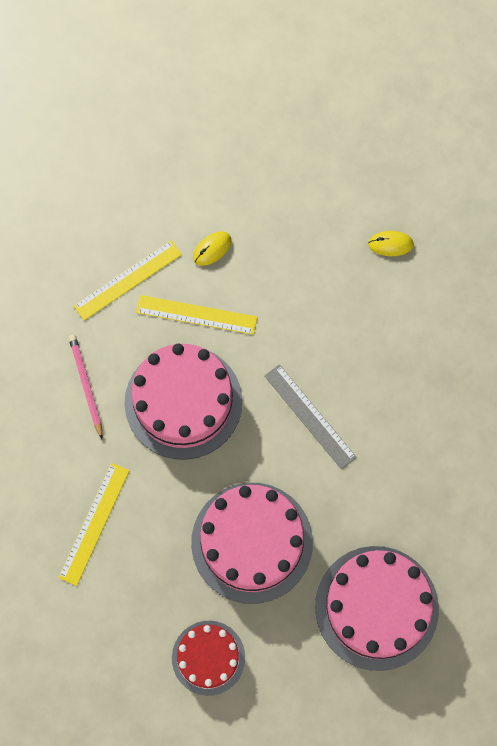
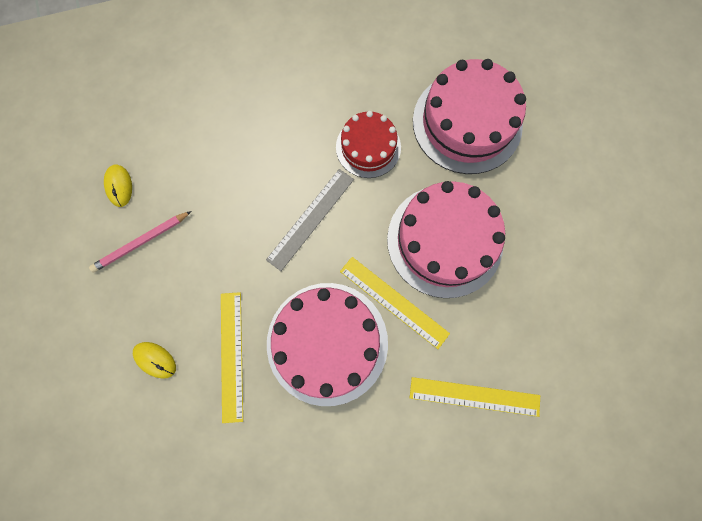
camera: 105 degrees left, 5 degrees up
(86, 385) = (335, 450): pink pencil -> pink pencil (141, 242)
(128, 280) = (208, 441): yellow ruler -> yellow ruler (394, 302)
(208, 657) = (560, 251): red cake -> red cake (368, 147)

